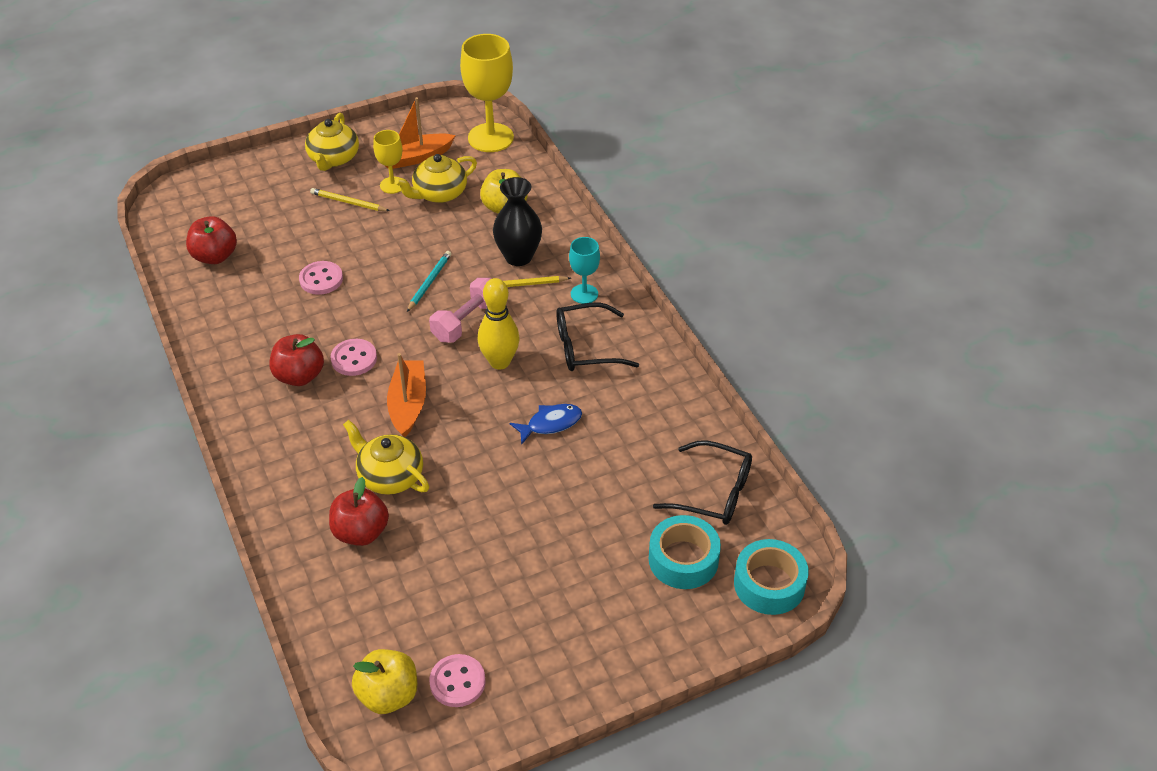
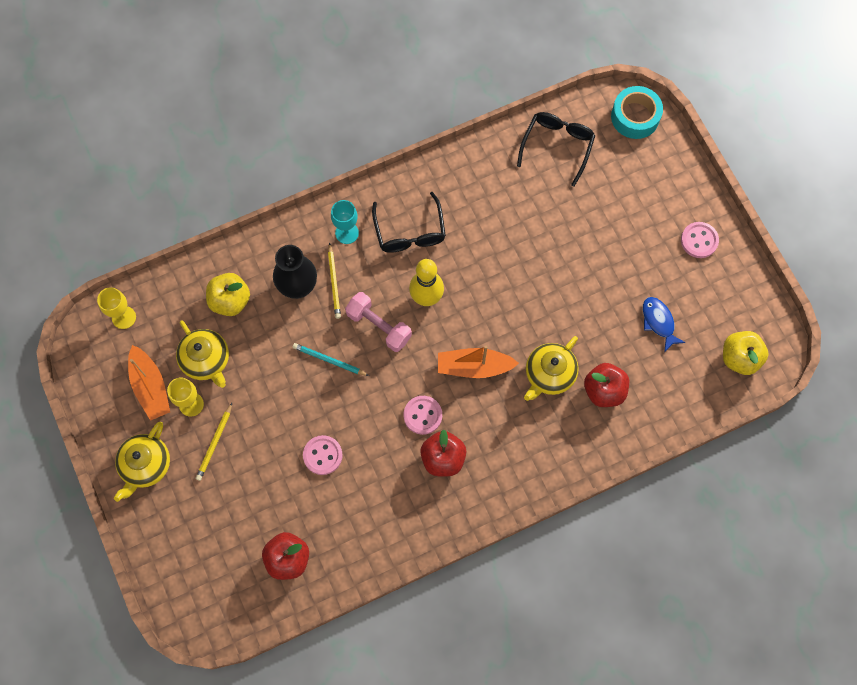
camera: 90 degrees left, 25 degrees up
(333, 158) = (145, 465): yellow teapot -> yellow teapot turned 105 degrees clockwise
(457, 682) = (726, 314): pink button -> pink button (699, 240)
(490, 138) = (124, 317): yellow goblet -> yellow goblet, size x0.54
(550, 424) = (493, 258): blue fish -> blue fish (658, 322)
(683, 559) = (617, 169): turquoise tape -> none

